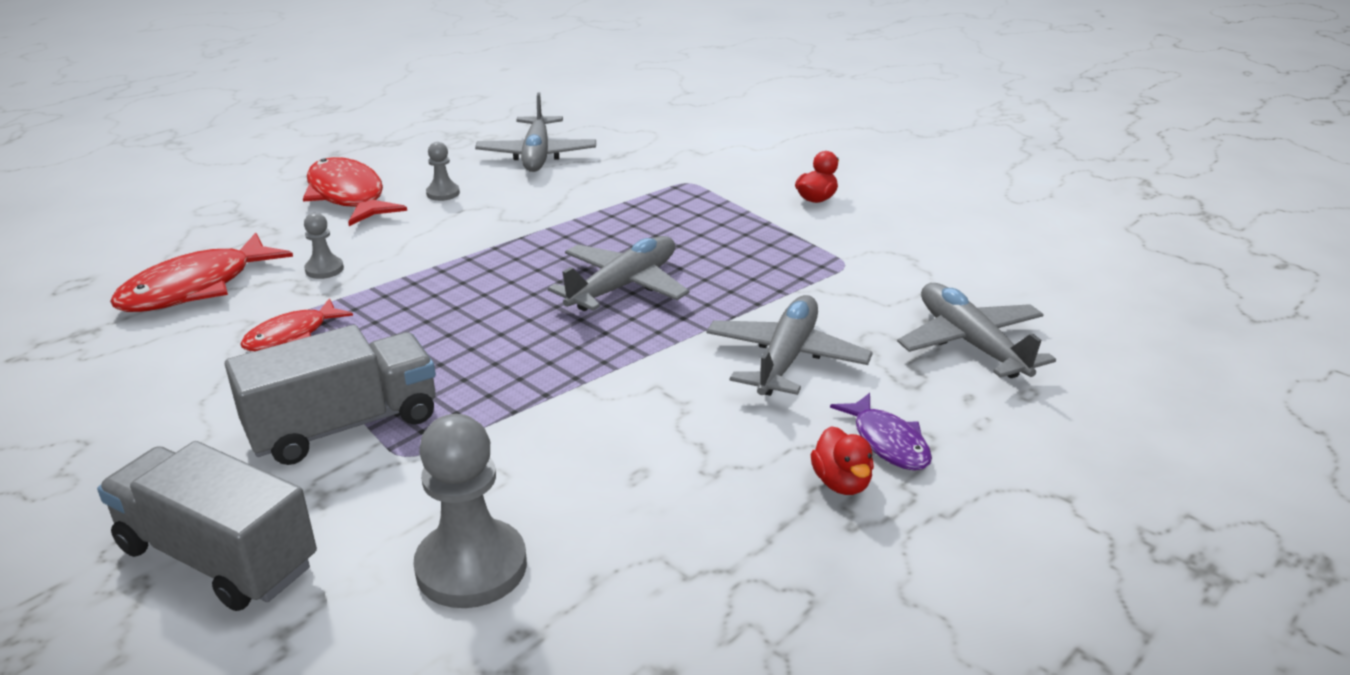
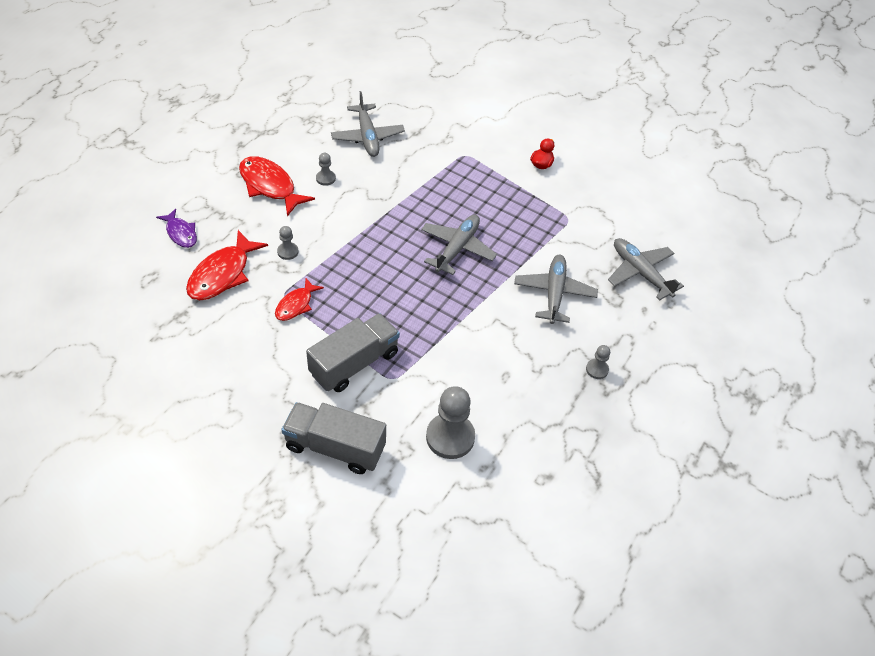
camera: 15 degrees left, 20 degrees up
(841, 483) = (597, 369): red duck -> grey pawn
(887, 442) = (612, 342): purple fish -> purple fish (181, 233)

